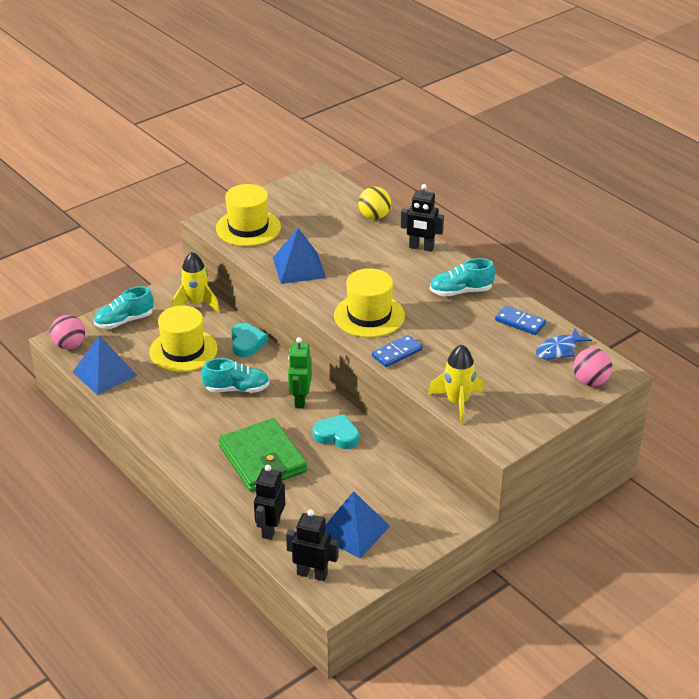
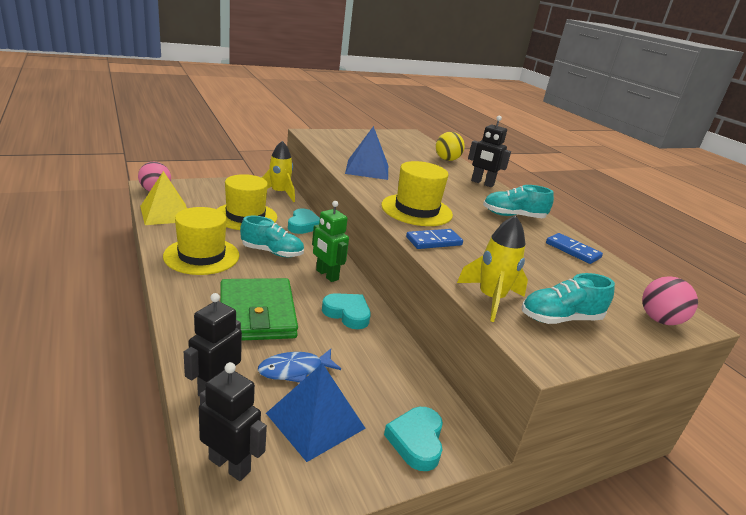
camera: 10 degrees right, 10 degrees down
(105, 373) = (166, 213): blue pyramid -> yellow pyramid
(124, 321) = (213, 189): turquoise shoe -> turquoise shoe (560, 318)
(248, 228) = (339, 142): yellow hat -> yellow hat (201, 256)
(300, 399) = (327, 275): green robot -> green robot turned 60 degrees counterclockwise
(428, 524) = (416, 441): none -> turquoise heart
(559, 350) = (617, 282): blue fish -> blue fish (294, 370)

